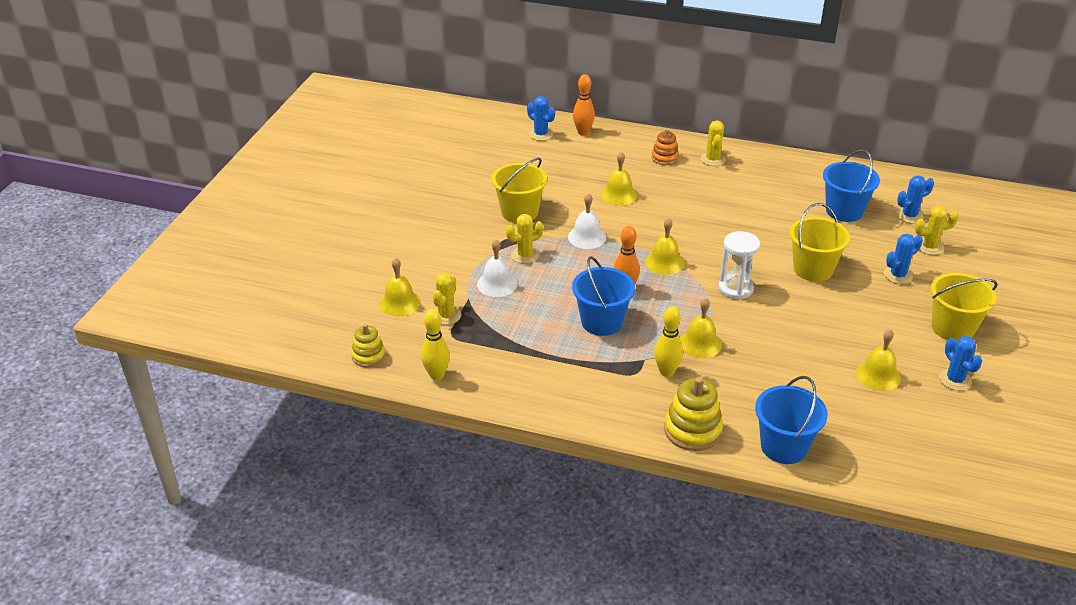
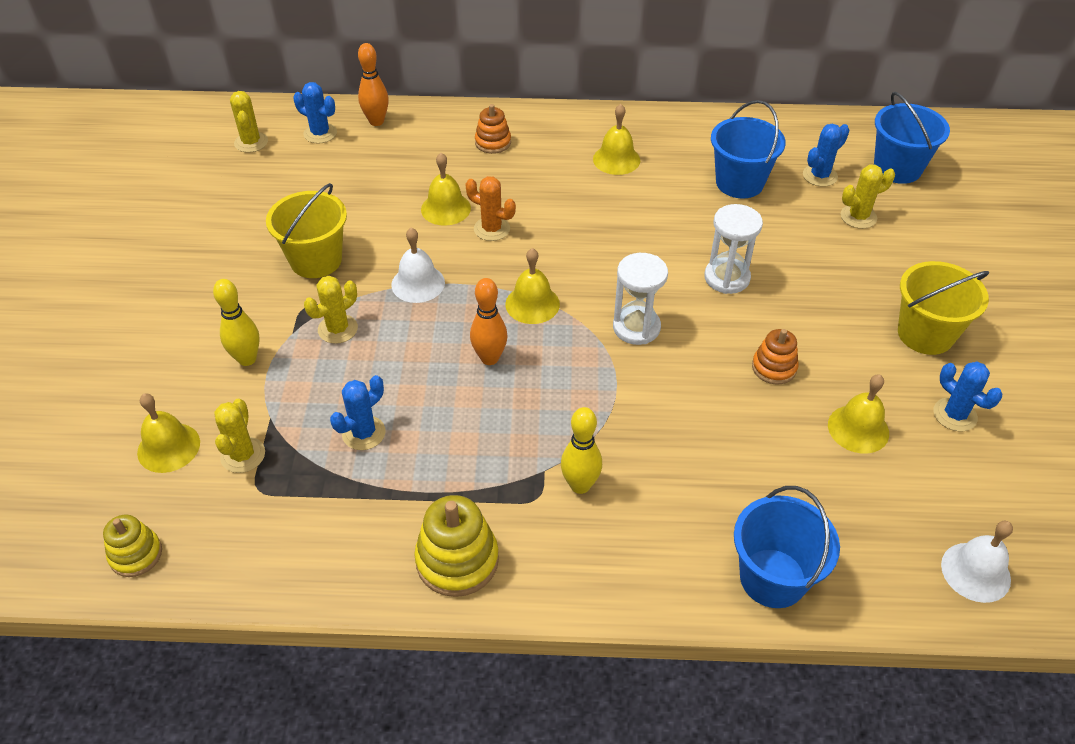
camera: 15 degrees left, 10 degrees up
(436, 375) = (247, 566): yellow bowling pin -> yellow bowling pin (247, 359)
(497, 284) = (307, 385): white bell -> white bell (975, 572)
(602, 322) = (470, 419): blue bucket -> blue bucket (897, 168)
(648, 212) = (492, 229): none -> orange cactus
(692, 430) = (641, 579): yellow stacking toy -> yellow stacking toy (457, 560)
(700, 343) = (613, 427): yellow bell -> yellow bell (616, 159)
(712, 159) = (555, 135): yellow cactus -> yellow cactus (251, 142)
(813, 269) = (727, 278): yellow bucket -> white hourglass
(828, 329) = (774, 367): none -> orange stacking toy
(898, 275) = (834, 267): blue cactus -> blue cactus (363, 433)

